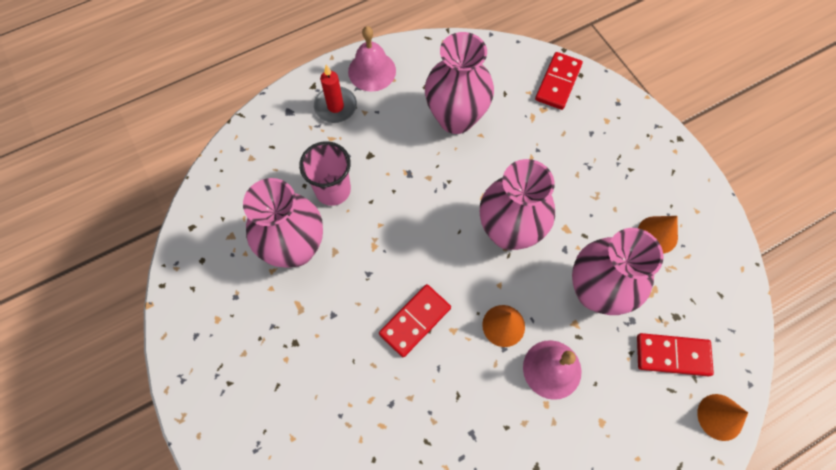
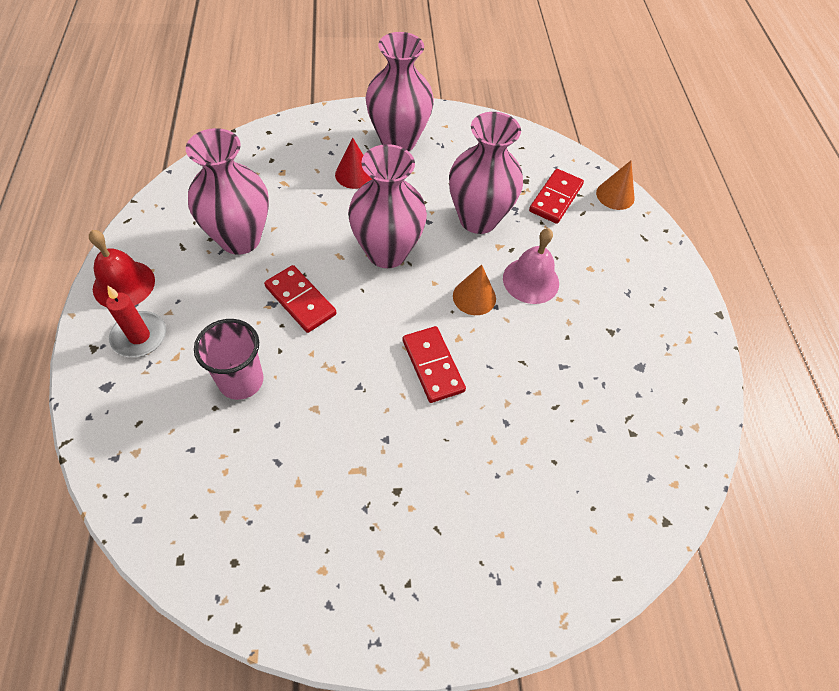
camera: 70 degrees left, 10 degrees down
(295, 248) = (286, 447): pink vase -> pink vase (398, 141)
(372, 71) = (124, 284): pink bell -> red bell
(558, 82) = (263, 149): red domino -> red domino (300, 301)
(578, 164) = (354, 174): none -> red cone
(657, 234) = (451, 157): orange cone -> none

